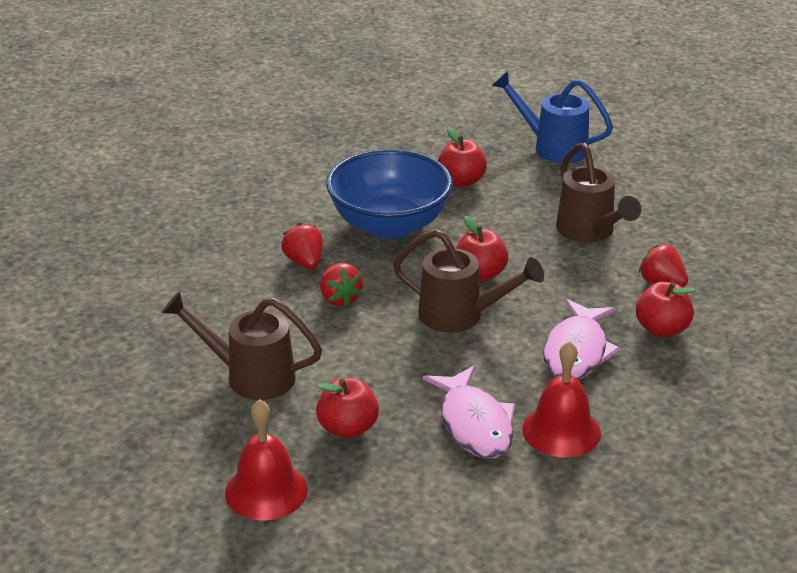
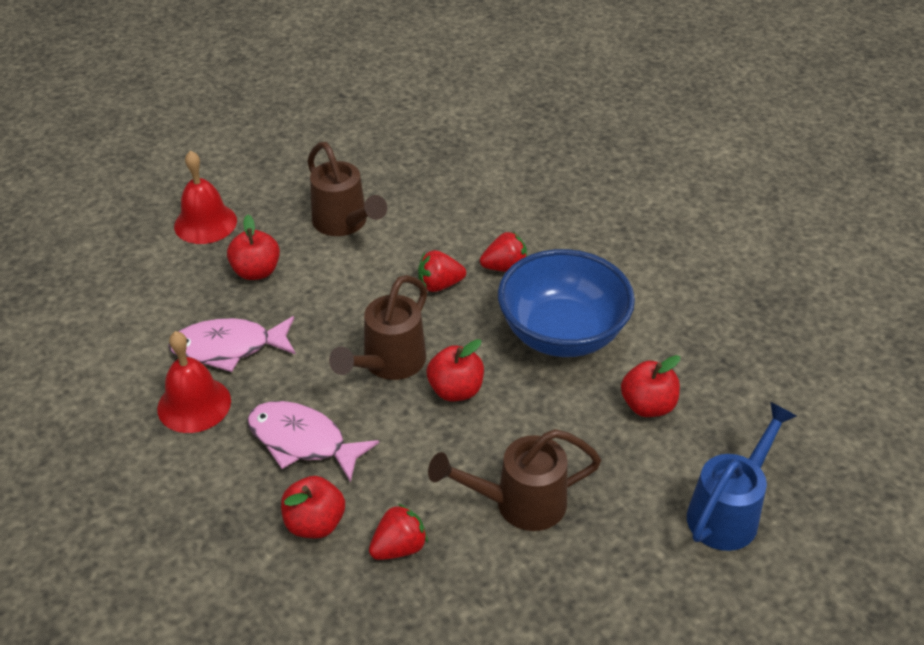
camera: 100 degrees right, 10 degrees up
(250, 376) = (344, 223): brown watering can -> brown watering can turned 120 degrees clockwise

